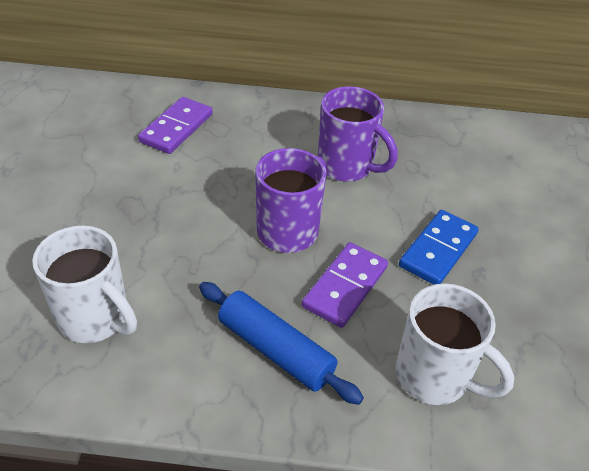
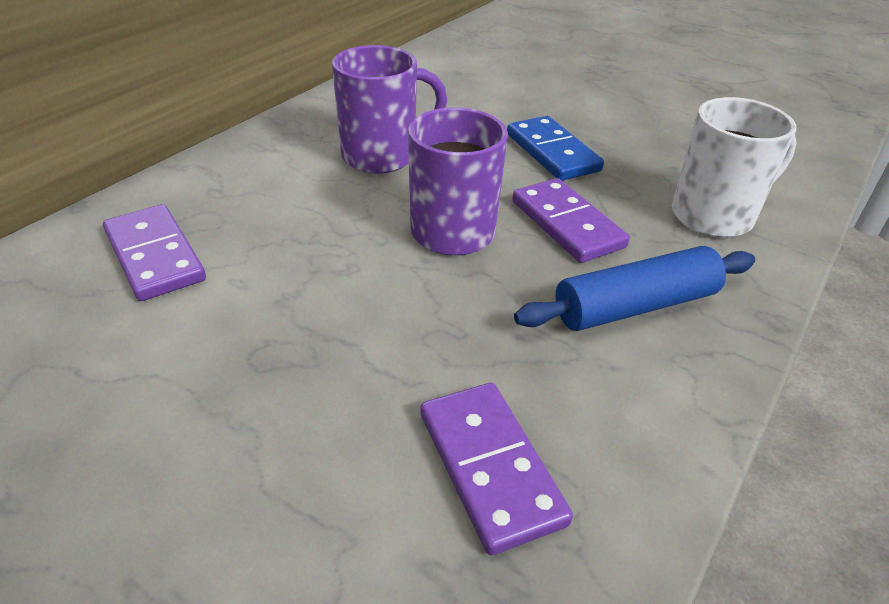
camera: 60 degrees left, 5 degrees down
(96, 318) = (489, 467): white mug -> purple domino

